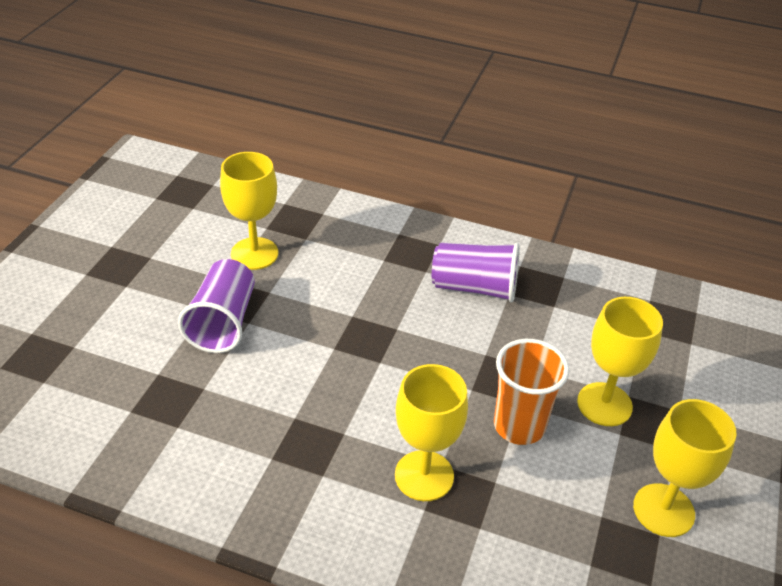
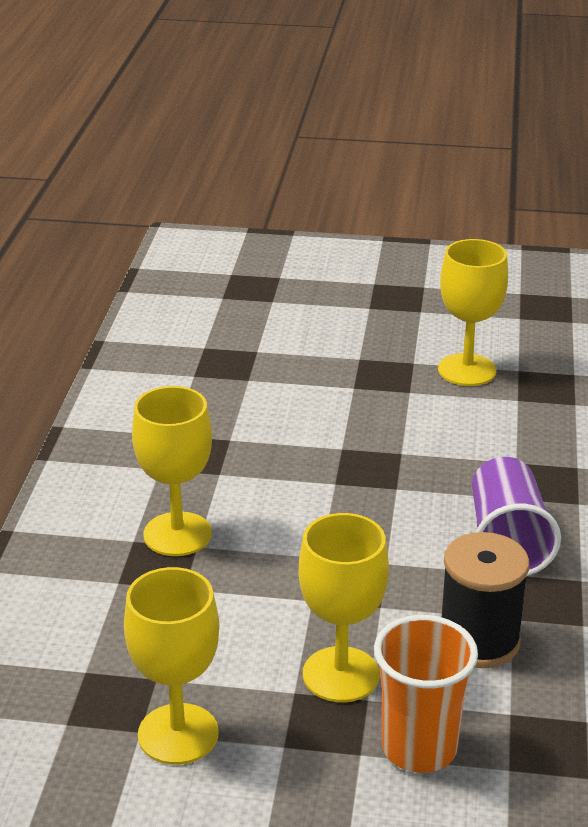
camera: 80 degrees right, 10 degrees down
(223, 322) = (345, 372): purple cup -> none
(519, 426) = (274, 600): orange cup -> orange cup (419, 748)
(575, 327) = (479, 641): none -> black spool

